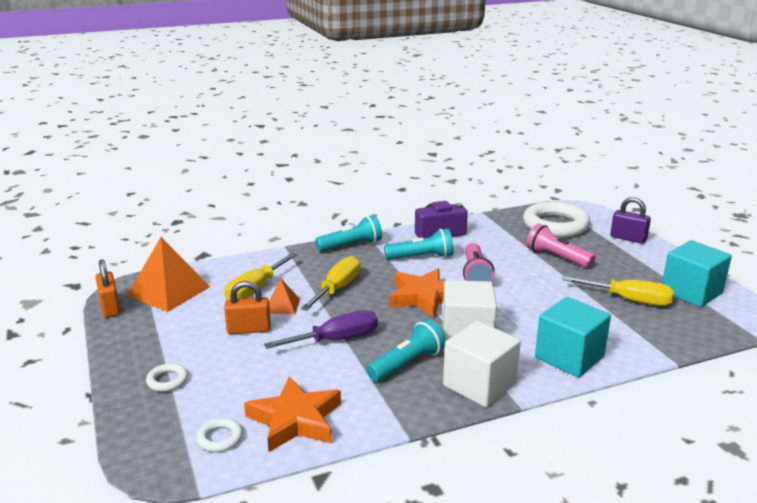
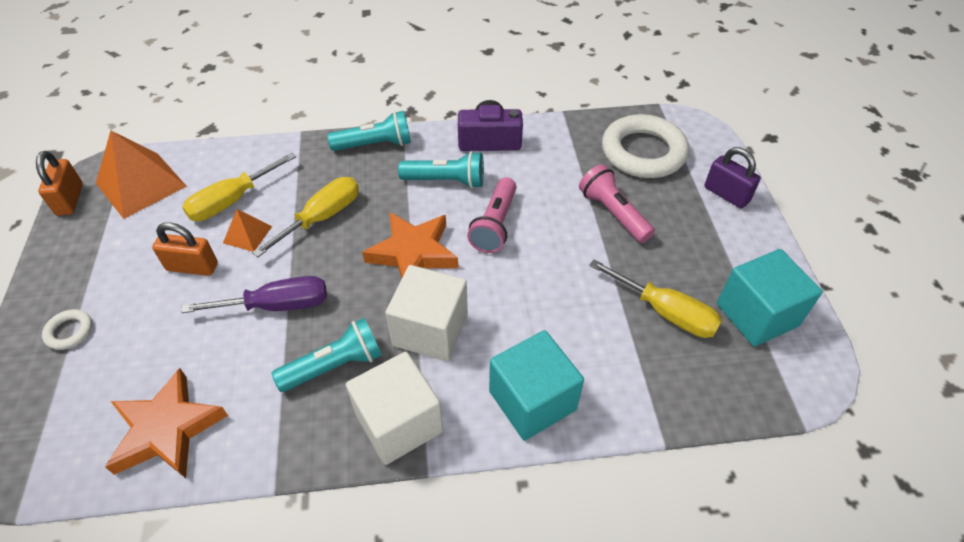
camera: 15 degrees right, 25 degrees up
(220, 438) = (76, 439): white ring -> none

